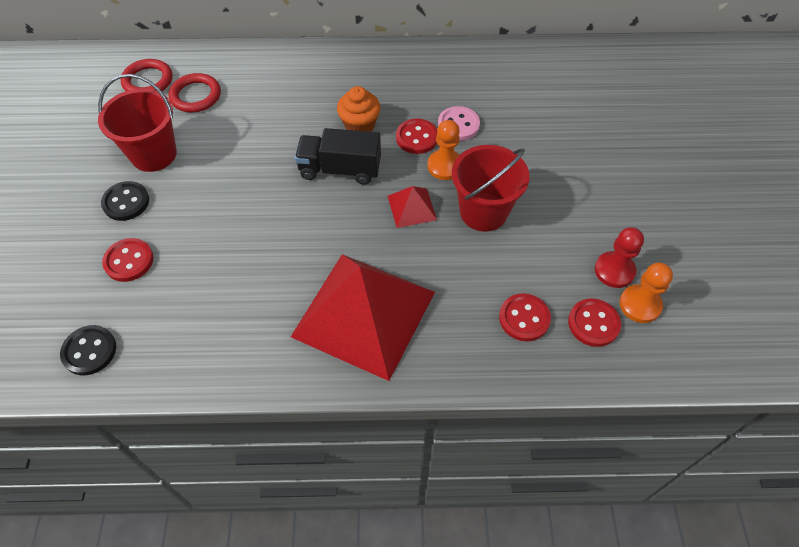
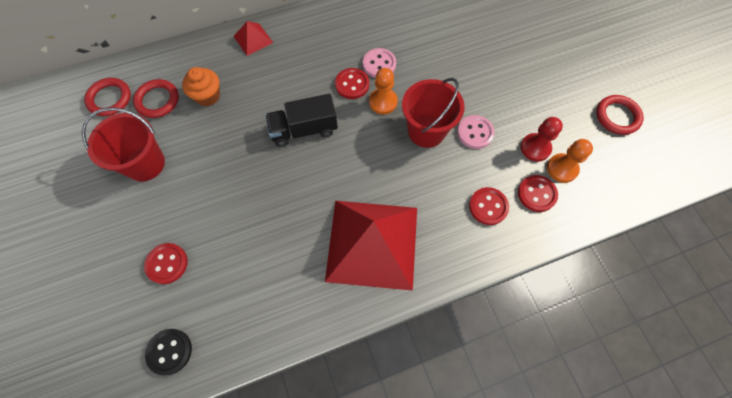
camera: 20 degrees left, 10 degrees up
(126, 202) = (141, 213): black button -> none
(359, 125) = (303, 87): orange cupcake -> orange cupcake (208, 96)
(412, 207) = (372, 144): red pyramid -> red pyramid (253, 39)
(543, 231) = (475, 133): none -> pink button
(742, 266) = (617, 116): none -> red ring

